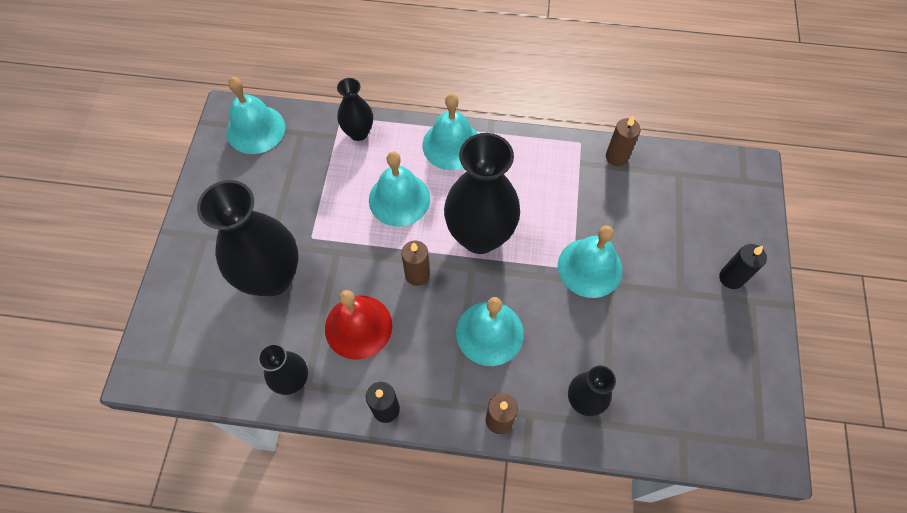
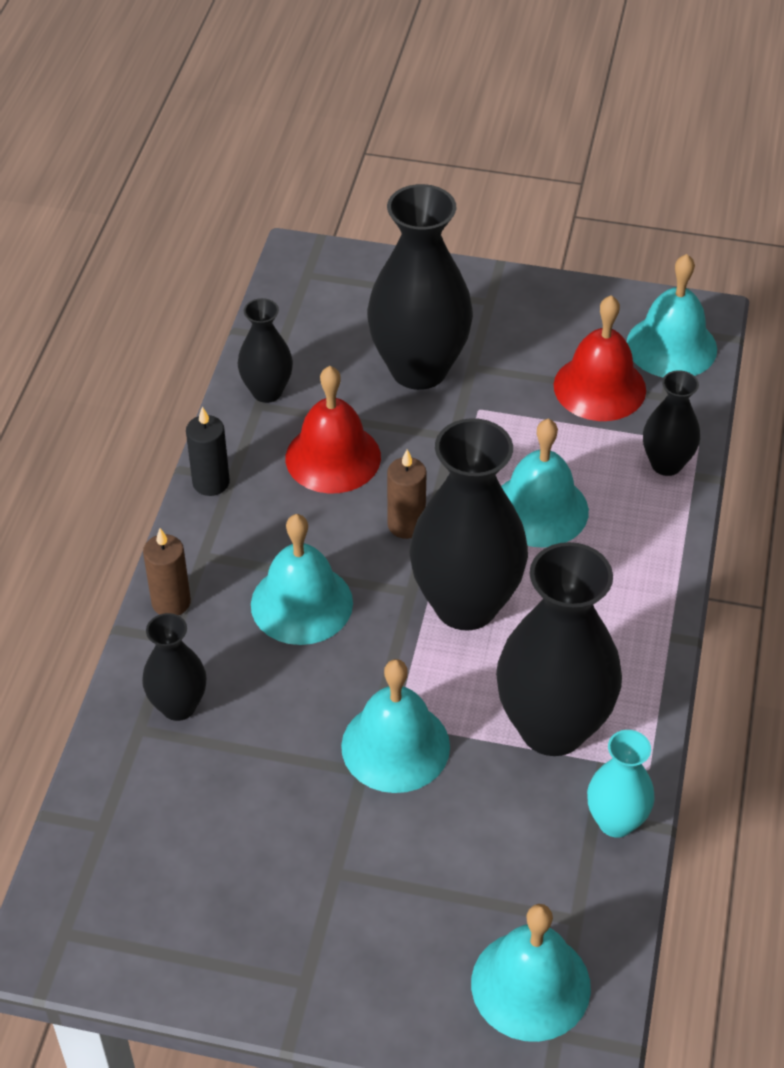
camera: 95 degrees right, 15 degrees down
(292, 168) = (599, 387): none -> red bell
(452, 145) = (642, 581): turquoise bell -> turquoise bell (530, 985)
(562, 187) = (552, 728): none -> black vase
(616, 157) = (616, 821): brown candle -> turquoise vase
(731, 278) = (353, 958): black candle -> none

